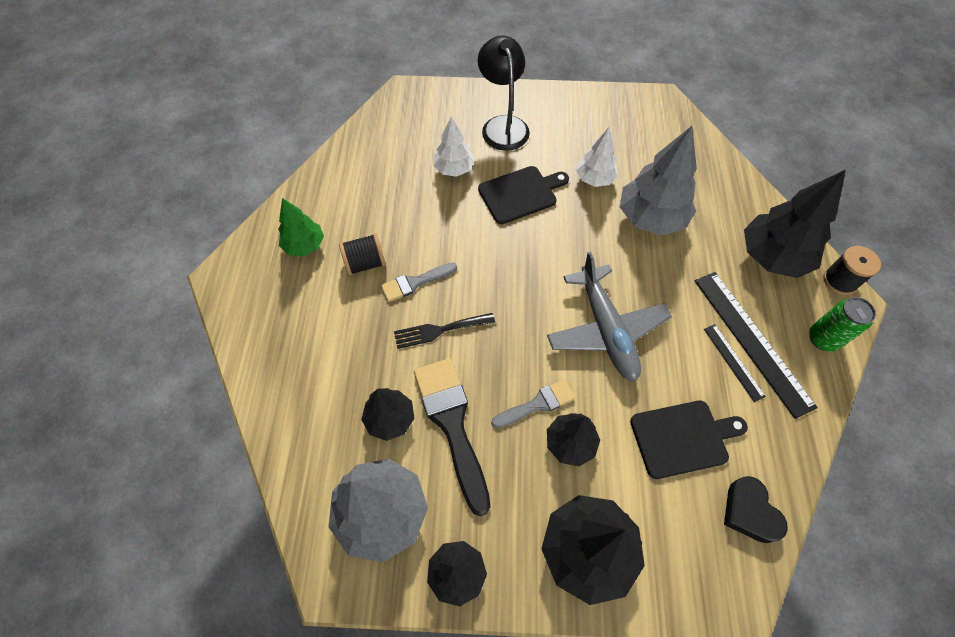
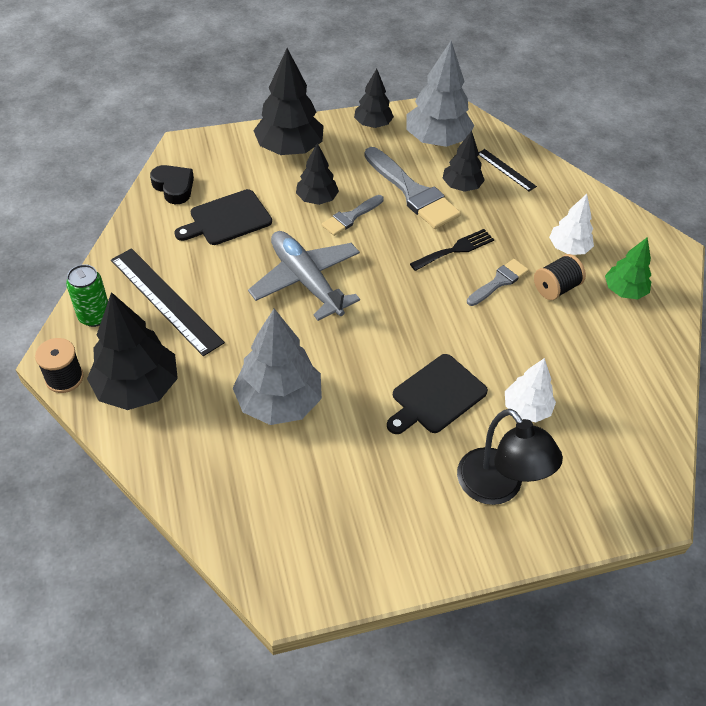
camera: 160 degrees right, 10 degrees down
(452, 424) = (412, 192): black brush -> grey brush
(594, 179) = (355, 437): white tree -> white tree (568, 248)
(733, 362) = (184, 280): black ruler -> black ruler (506, 170)

